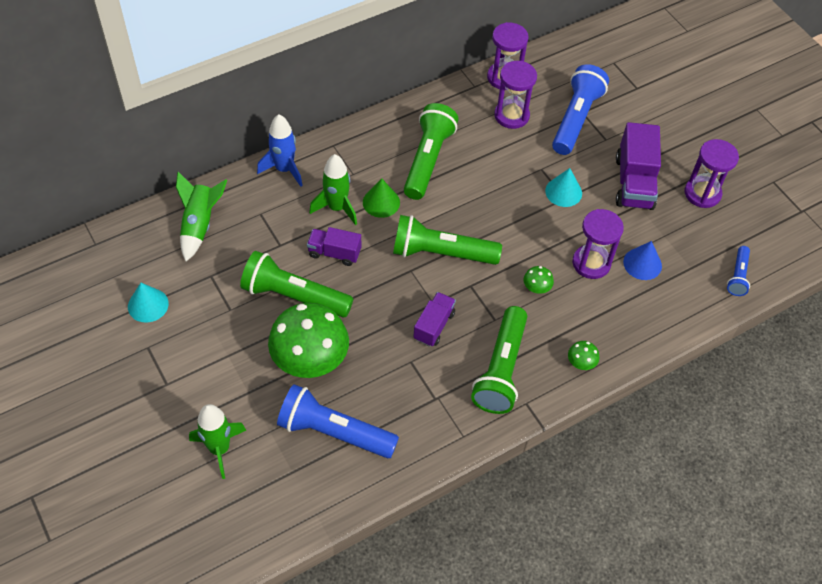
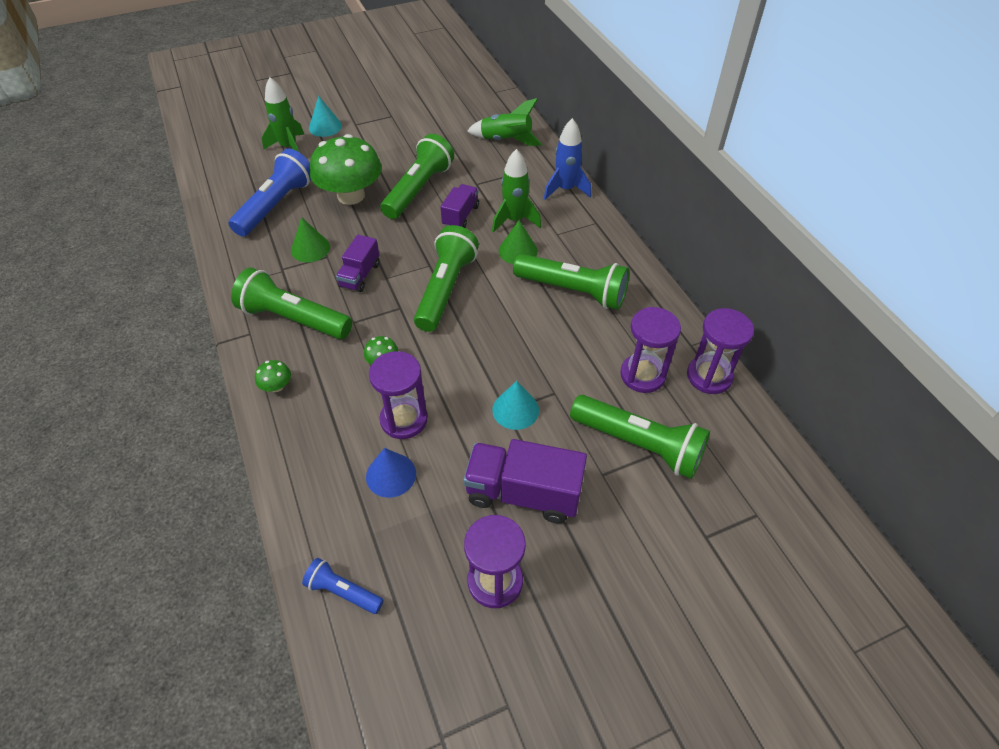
camera: 100 degrees right, 5 degrees down
(148, 305) = (430, 115): turquoise cone -> turquoise cone (325, 127)
(401, 379) = (310, 248): none -> green cone
(434, 326) = (360, 275): purple truck -> purple truck turned 75 degrees clockwise
(576, 119) = (639, 444): blue flashlight -> green flashlight

